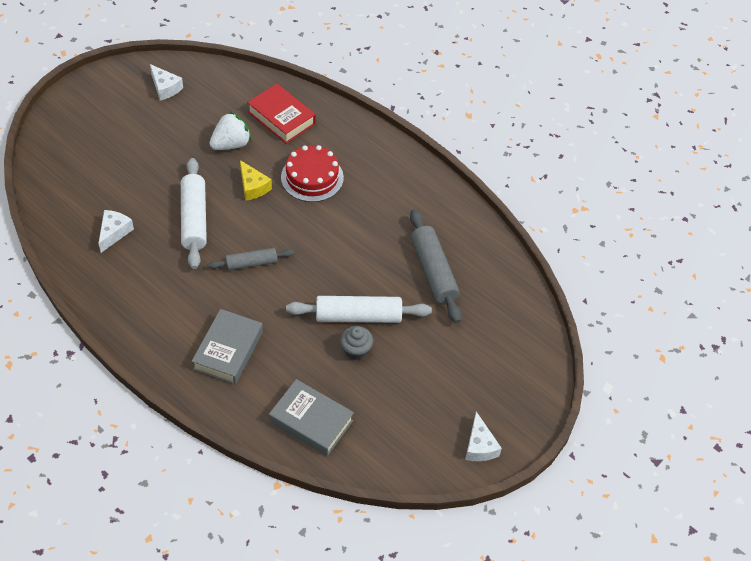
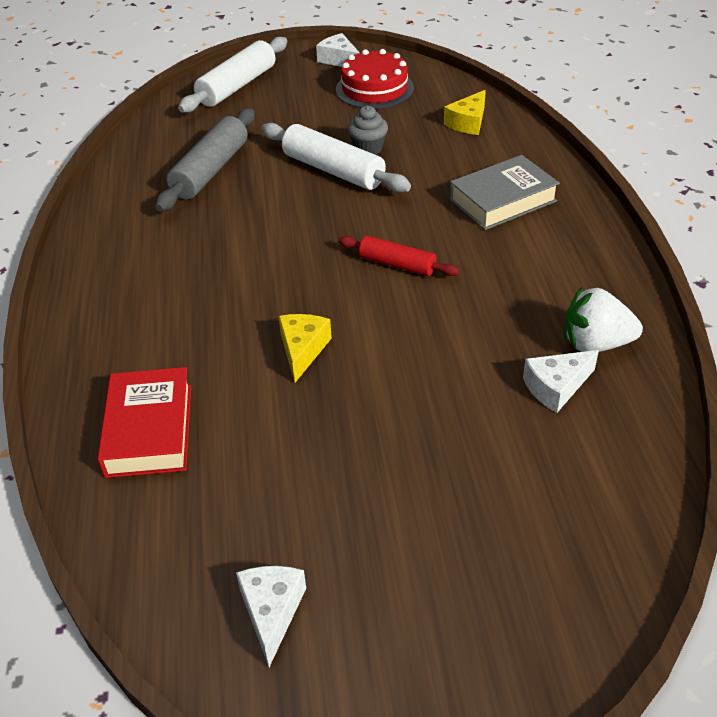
camera: 135 degrees left, 10 degrees down
(194, 219) = (424, 349): white rolling pin -> white rolling pin (237, 86)
(231, 144) = (268, 429): white strawberry -> white strawberry (595, 344)
(251, 263) = (397, 264): grey rolling pin -> red rolling pin
(311, 421) = (468, 122): grey book -> yellow cheese
(312, 177) = (213, 322): red cake -> red cake (374, 89)
(479, 446) = (339, 60): white cheese -> white cheese turned 75 degrees counterclockwise

